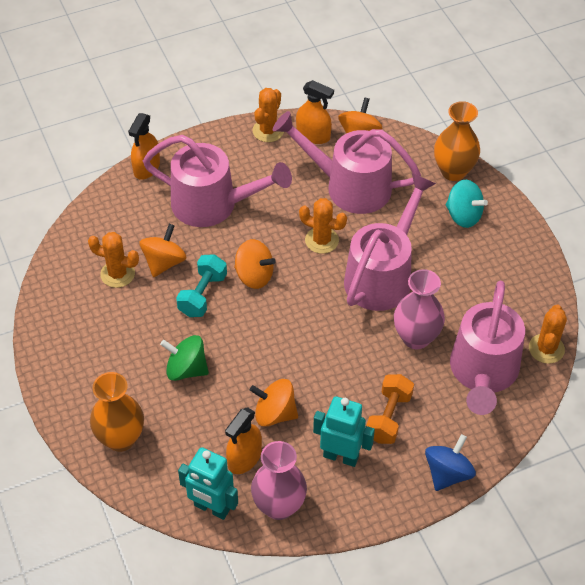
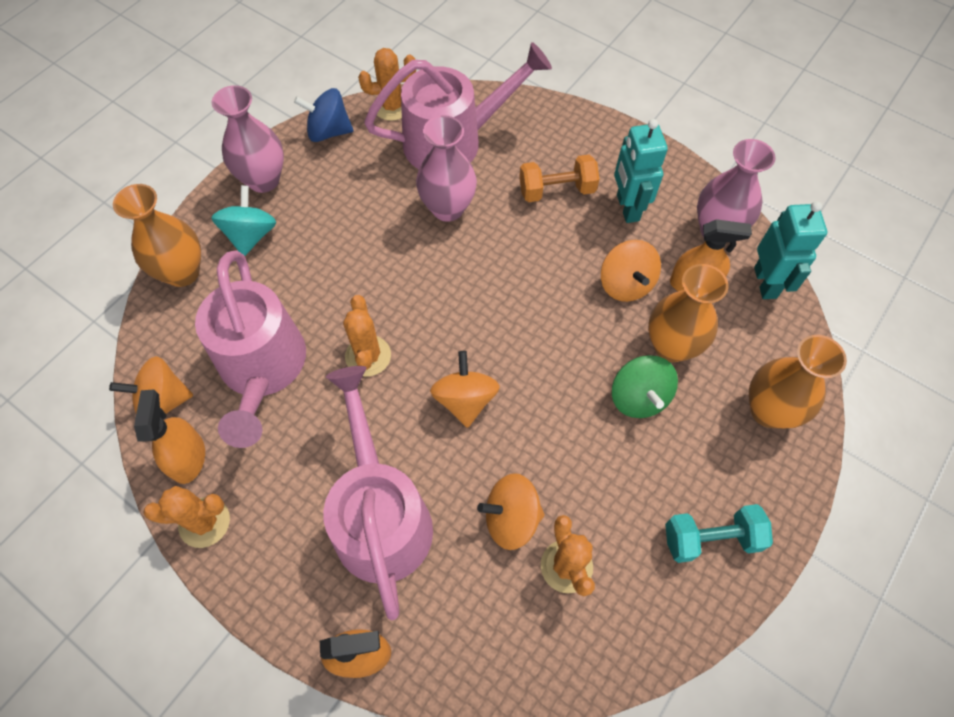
camera: 120 degrees left, 10 degrees up
(202, 295) = (529, 441): turquoise dumbbell -> turquoise dumbbell (710, 538)
(207, 411) = (671, 346): none -> orange vase
(383, 274) = (382, 272): pink watering can -> none
(447, 473) = (580, 125): blue spinning top -> blue spinning top (328, 132)
(512, 240) = (263, 180): none -> pink vase

